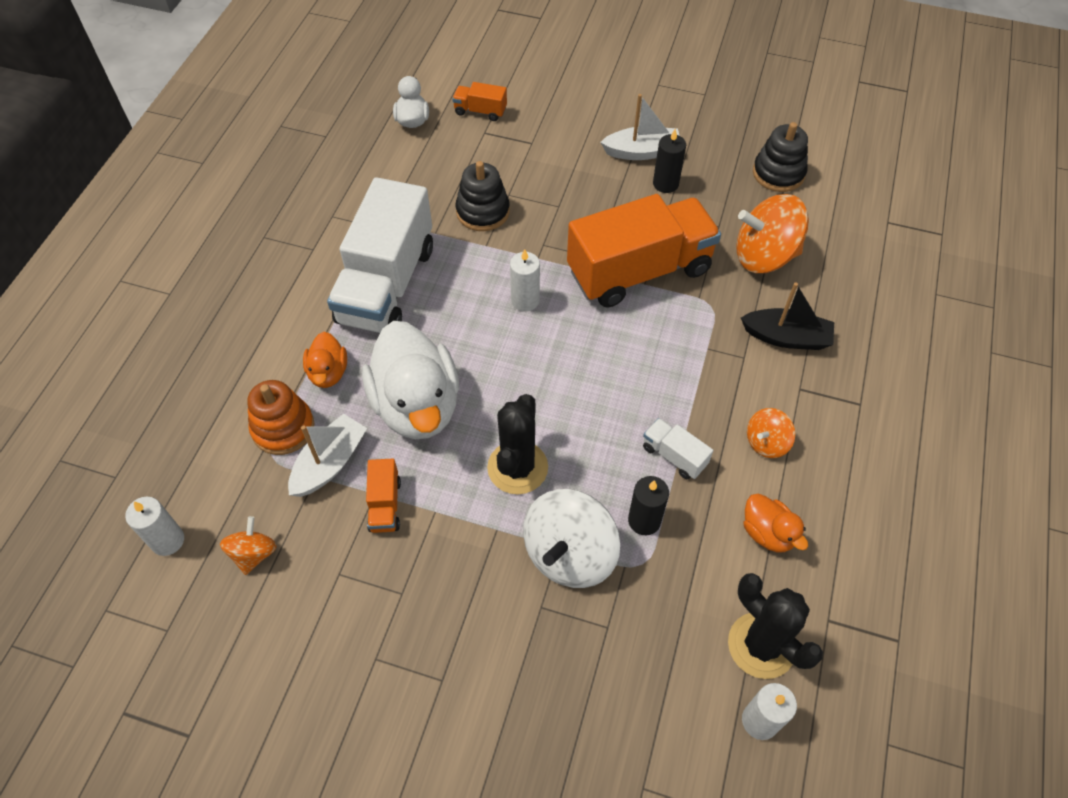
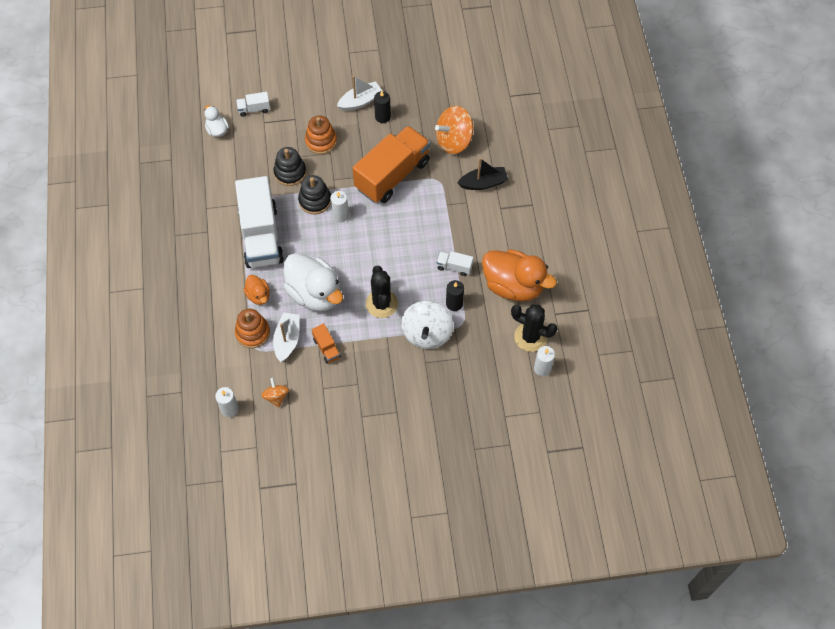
camera: 25 degrees left, 5 degrees up
(480, 111) = (254, 109): orange truck -> white truck
(553, 185) = (321, 141): none -> orange stacking toy
(766, 442) = (495, 242): orange spinning top -> none
(767, 533) = (513, 286): orange duck -> orange duck, size x2.07
(778, 173) = (441, 87): black stacking toy -> black stacking toy (315, 200)

